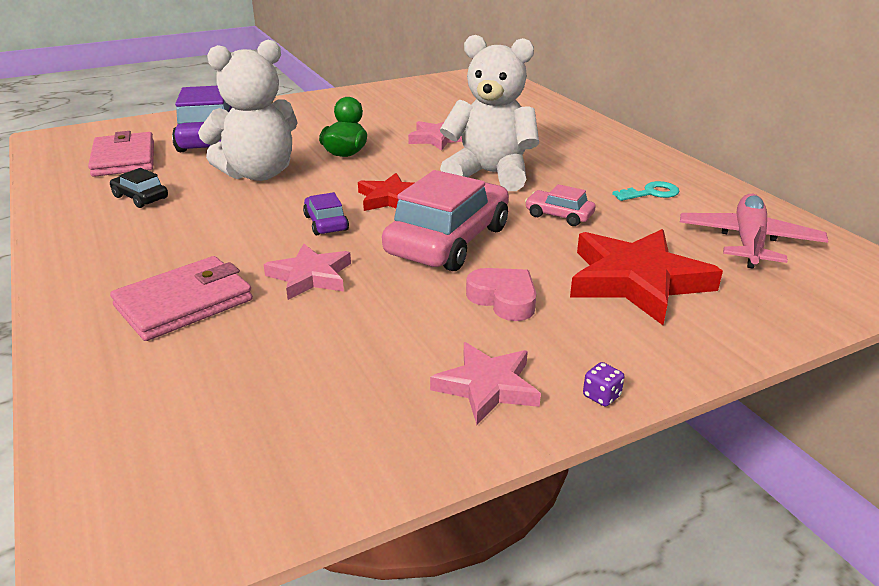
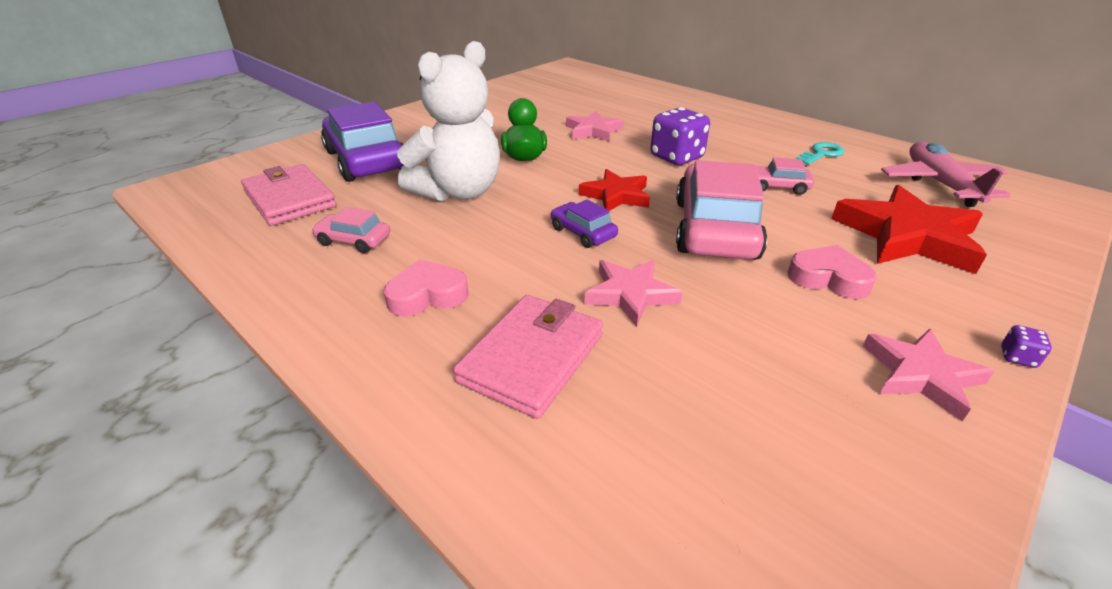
camera: 20 degrees left, 5 degrees up
(140, 197) = (353, 240): black car -> pink car
(154, 246) = (427, 295): none -> pink heart
(490, 174) = (676, 157): white teddy bear -> purple dice

